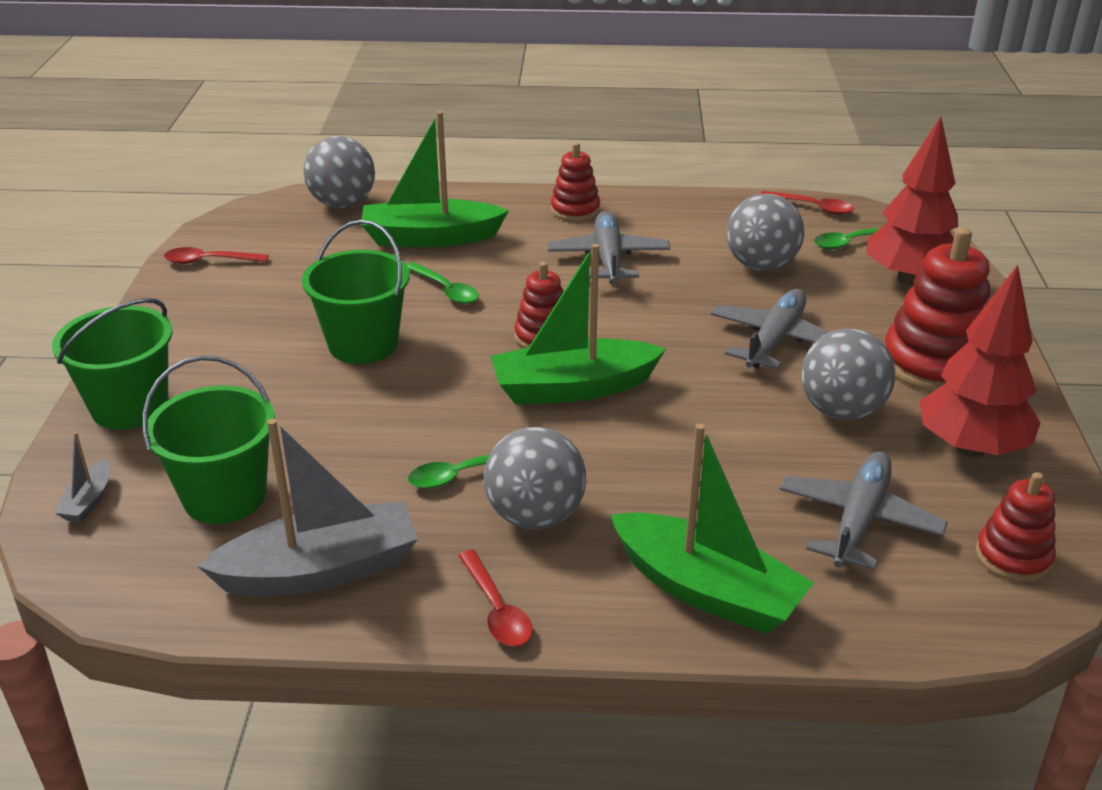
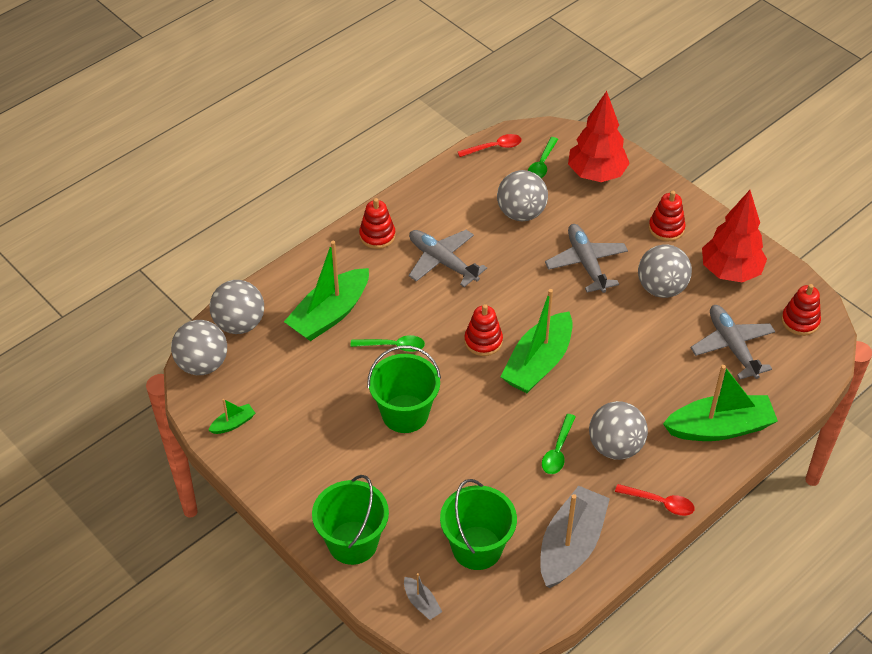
camera: 45 degrees left, 15 degrees up
(209, 261) = (233, 423): red spoon -> green boat
(263, 212) = (202, 364): none -> grey ball
(934, 364) = (666, 228): red stacking toy -> red stacking toy, size x0.58

